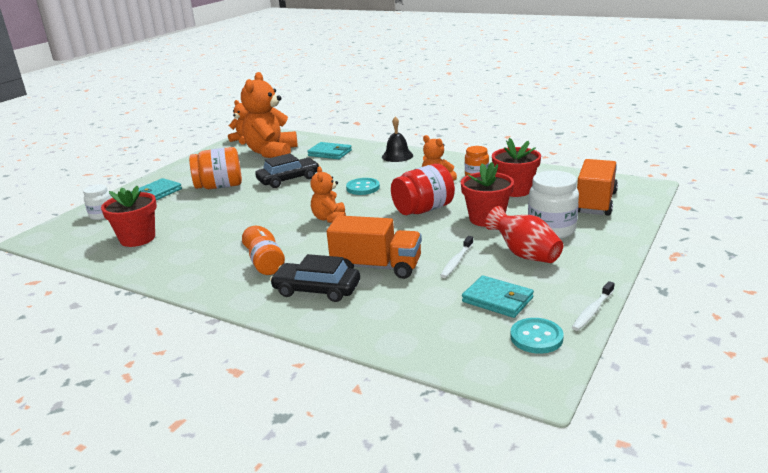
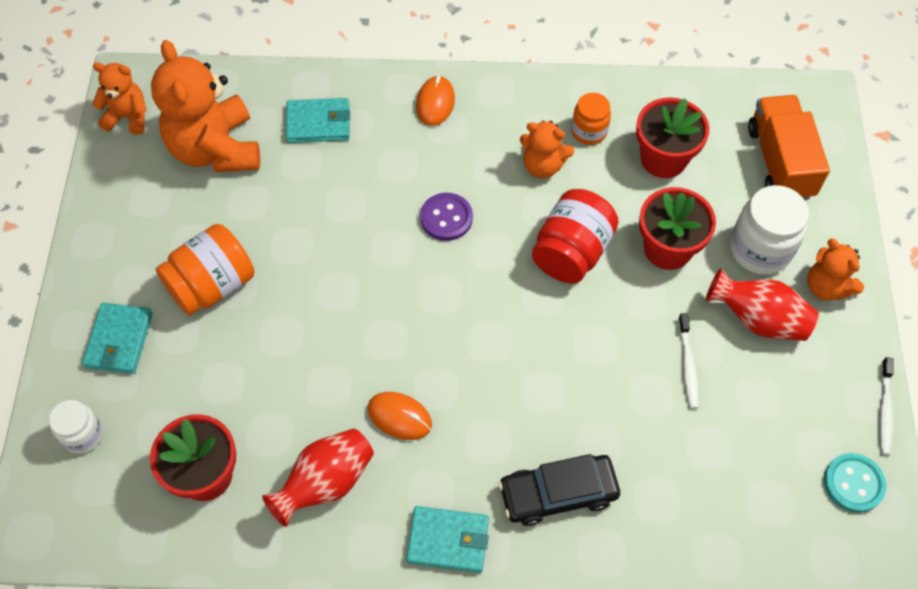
camera: 30 degrees left, 35 degrees up
(191, 255) = (325, 483): none -> red vase
(268, 268) = (459, 471): orange jar -> none
(288, 179) = (311, 227): black car -> none
(329, 218) = (456, 320): orange teddy bear -> orange teddy bear (826, 287)
(363, 188) = (446, 218): turquoise button -> purple button
(376, 267) = (599, 415): orange truck -> none
(397, 156) = (435, 103): black bell -> orange mouse
(497, 300) = (778, 428): turquoise wallet -> turquoise wallet (448, 540)

